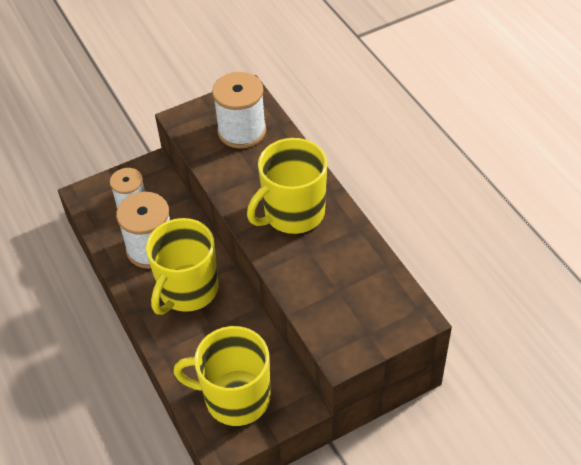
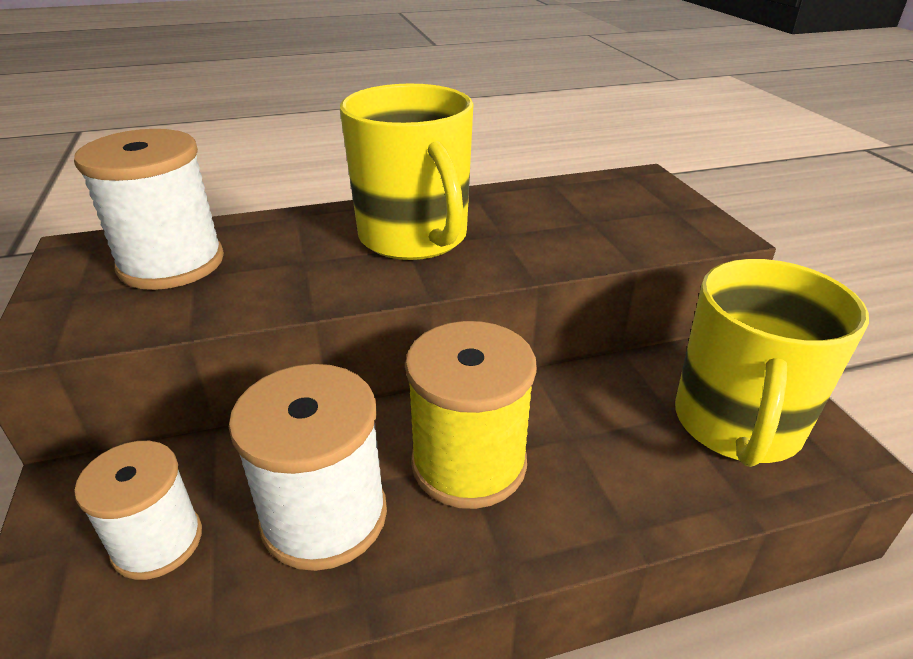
camera: 80 degrees left, 15 degrees down
(187, 290) = (469, 463): yellow mug -> yellow spool

